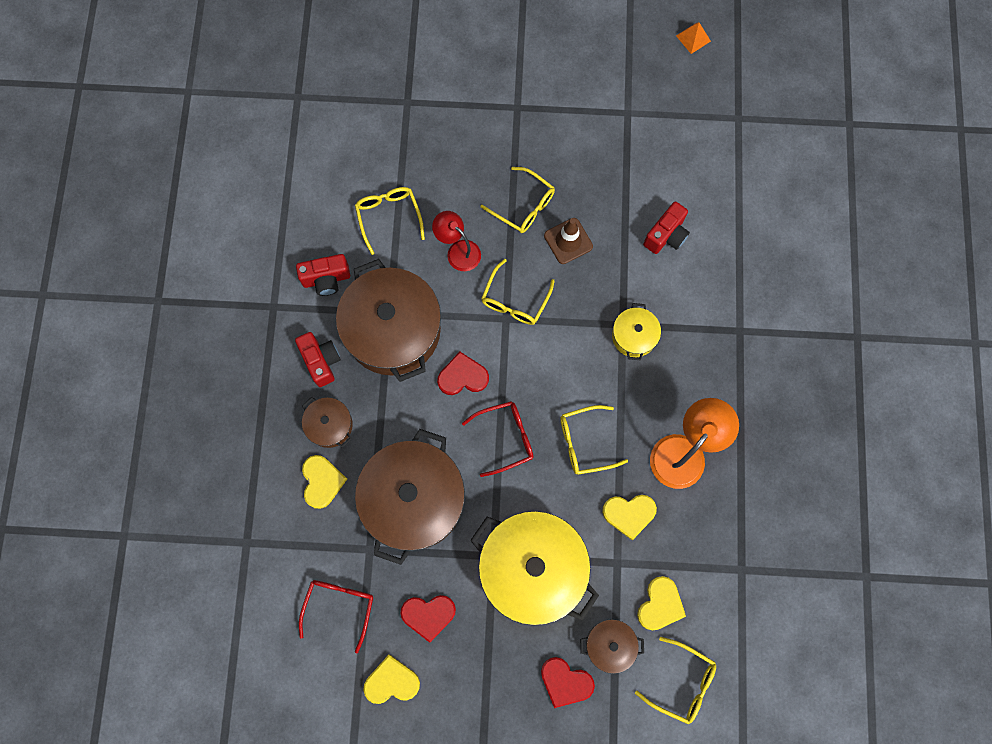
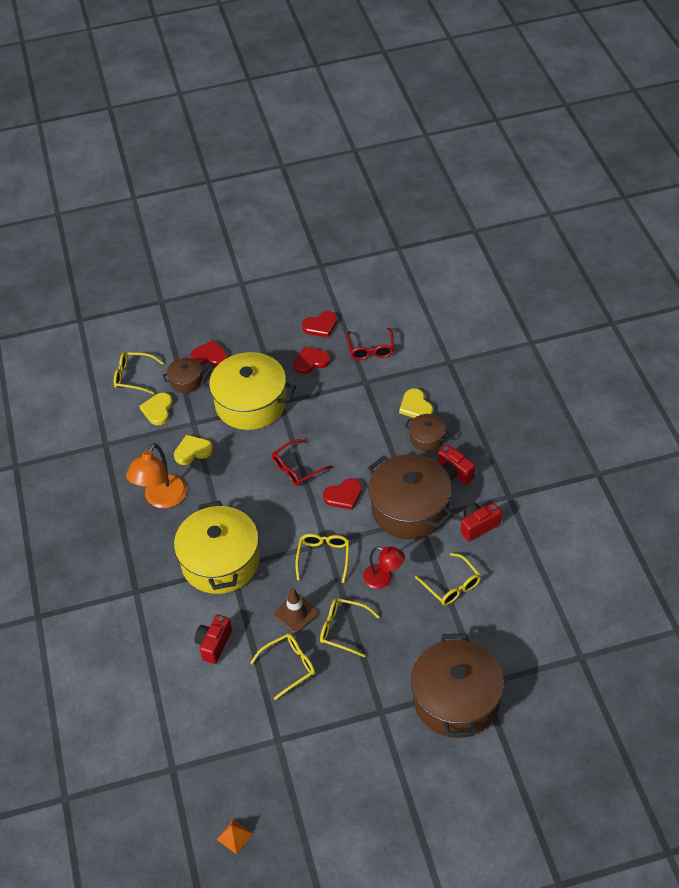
camera: 165 degrees right, 25 degrees down
(391, 681) = (320, 326): yellow heart -> red heart
(413, 499) = (347, 415): brown pot -> brown pot (456, 700)
(584, 443) = (238, 482): yellow glasses -> yellow glasses (289, 666)
(634, 336) = (220, 561): yellow pot -> yellow pot, size x2.13

